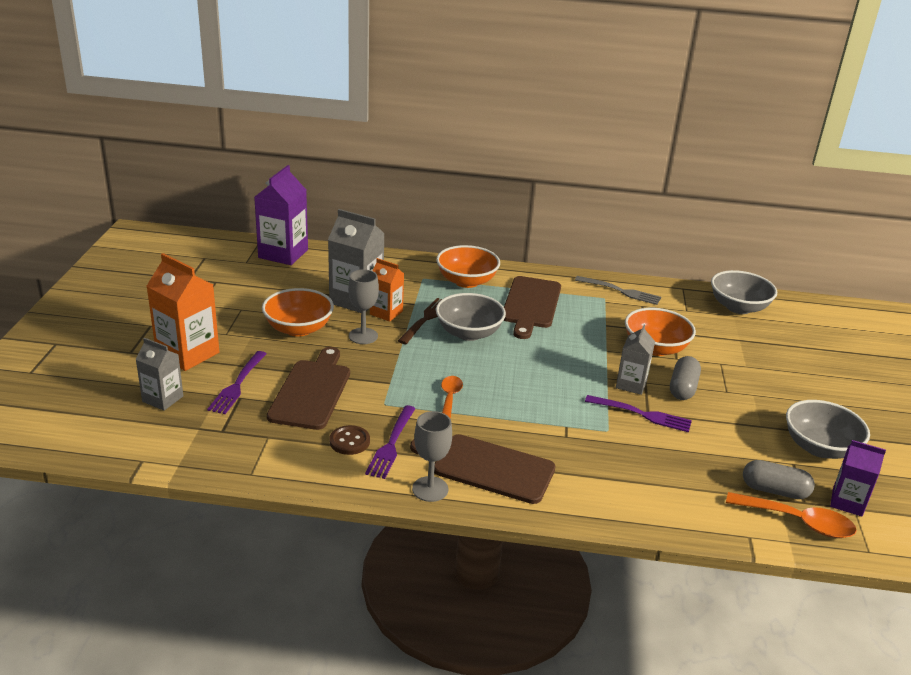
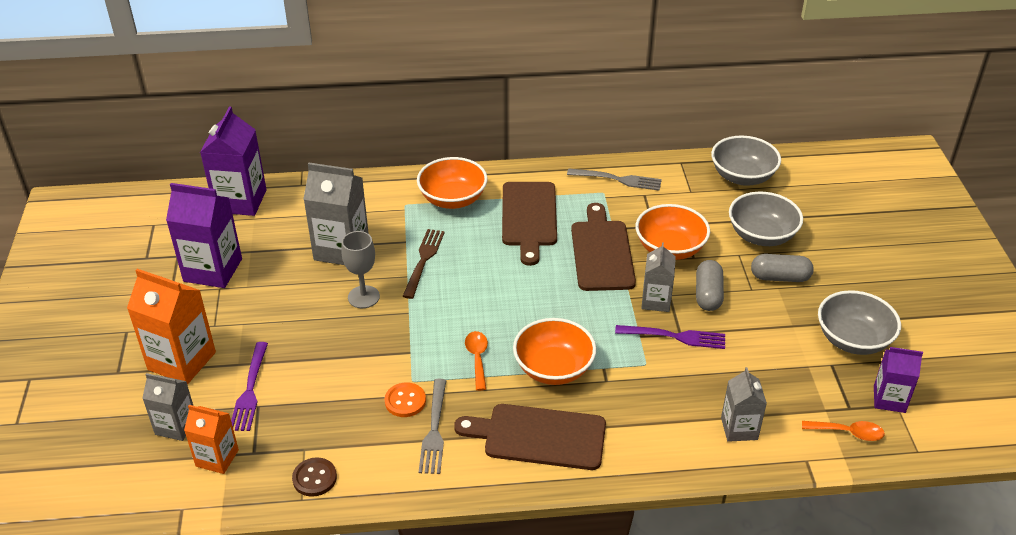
camera: 10 degrees left, 10 degrees up
(240, 296) = (213, 270): none -> purple carton
(298, 329) = (291, 302): orange bowl -> orange bowl (553, 368)
(312, 391) = (332, 381): brown cutting board -> brown cutting board (602, 252)
(349, 441) = (390, 436): brown button -> brown button (314, 478)
(372, 417) = (405, 401): none -> orange button
(386, 313) = (379, 260): orange carton -> orange carton (217, 458)
(391, 444) = (434, 430): purple fork -> grey fork
(430, 489) = (488, 476): grey goblet -> none
(469, 333) = (474, 269): grey bowl -> grey bowl (761, 235)
(686, 498) = (739, 428): none -> grey carton
(774, 490) = (820, 401): grey capsule -> grey capsule (780, 277)
(798, 522) = (848, 433): orange spoon -> orange spoon, size x0.65

